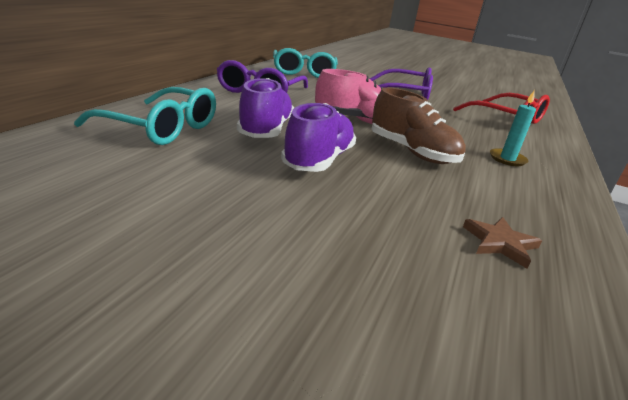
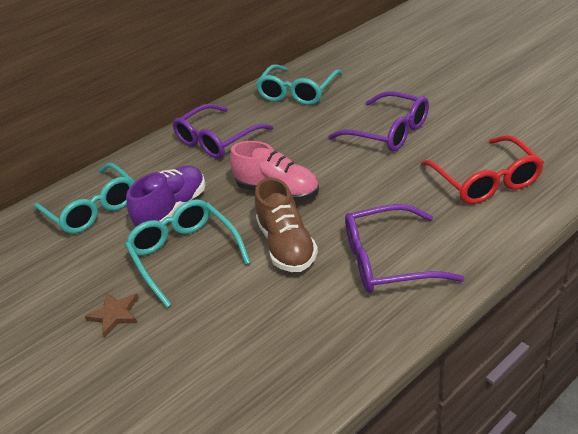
camera: 35 degrees right, 10 degrees up
(318, 160) = (185, 255): purple shoe -> turquoise glasses
(500, 243) = (245, 371): brown star -> brown star (115, 314)
(507, 159) = (388, 260): turquoise candle -> purple glasses

